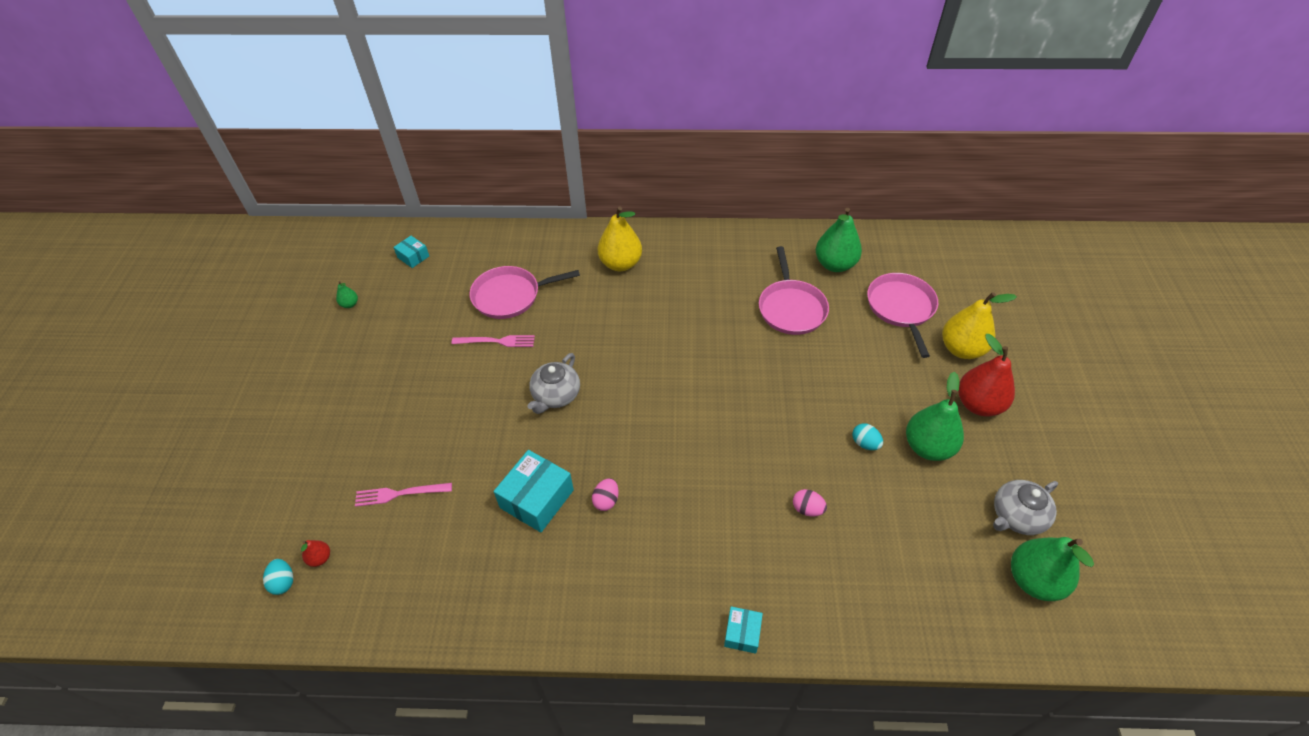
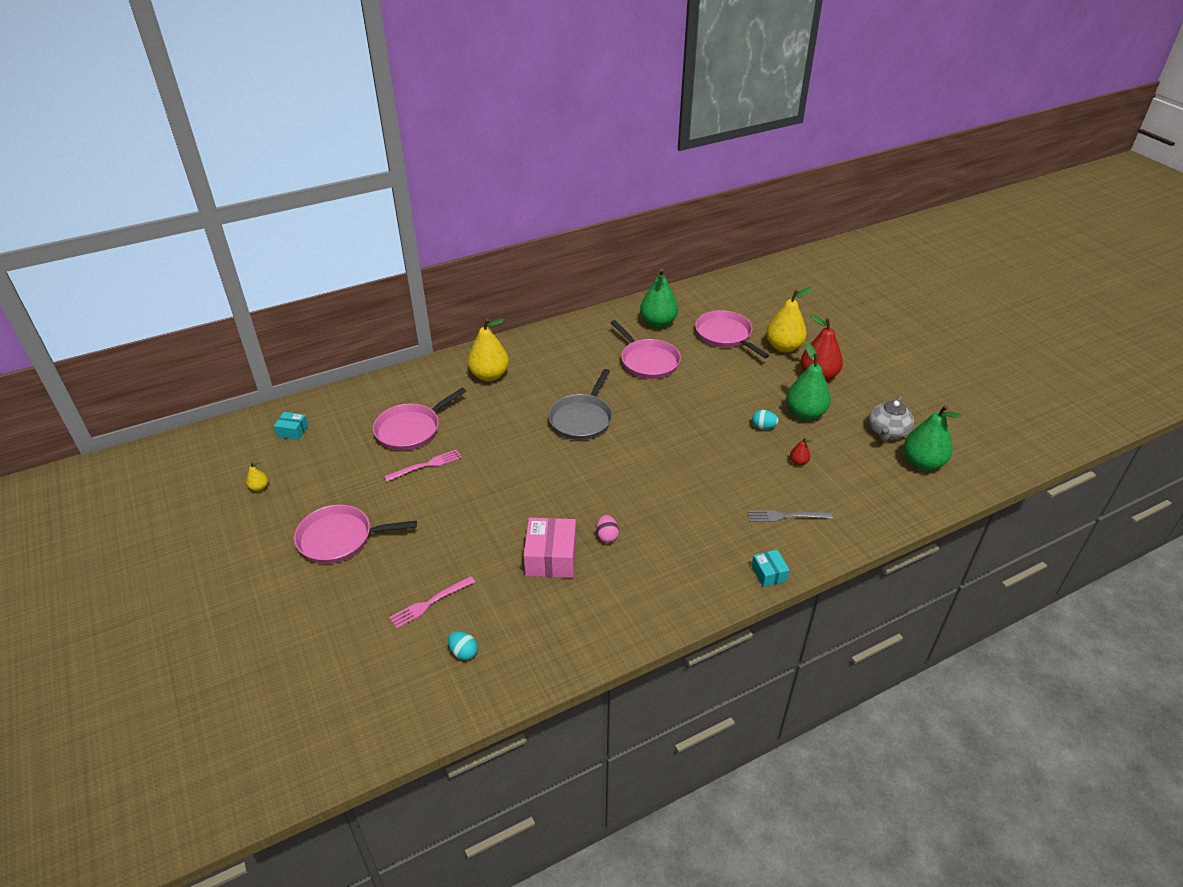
camera: 30 degrees left, 10 degrees down
(283, 582) = (375, 709): turquoise egg -> turquoise egg (463, 652)
(320, 558) = (395, 677): red pear -> red pear (798, 462)
(350, 304) = (259, 487): green pear -> yellow pear
(374, 387) = (339, 538): none -> pink pan
(537, 499) = (551, 558): turquoise box -> pink box
(555, 395) = (509, 484): grey teapot -> none
(675, 351) = (582, 419): none -> grey pan
(807, 509) = (755, 481): pink egg -> none
(812, 570) = (786, 516): none -> grey fork

